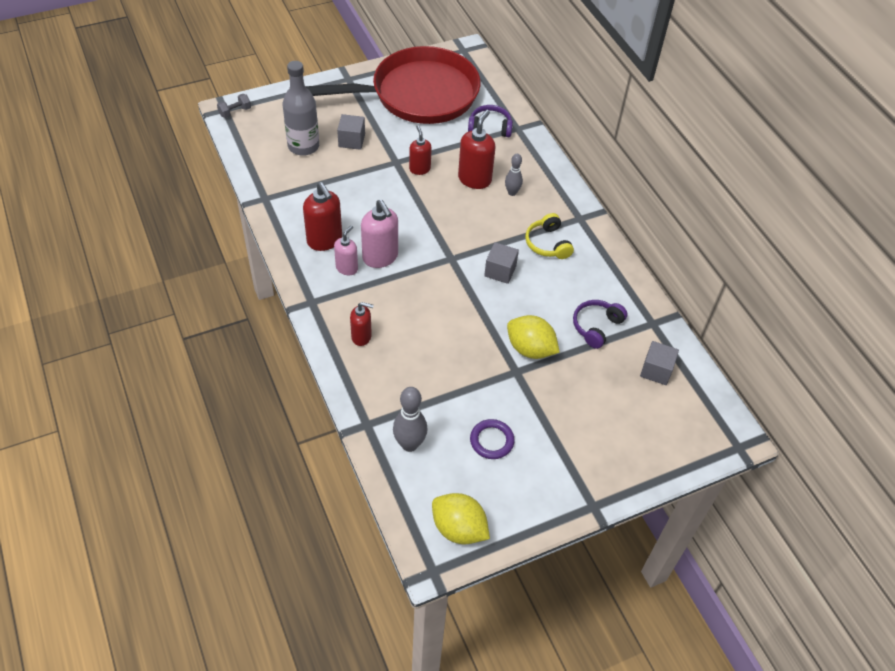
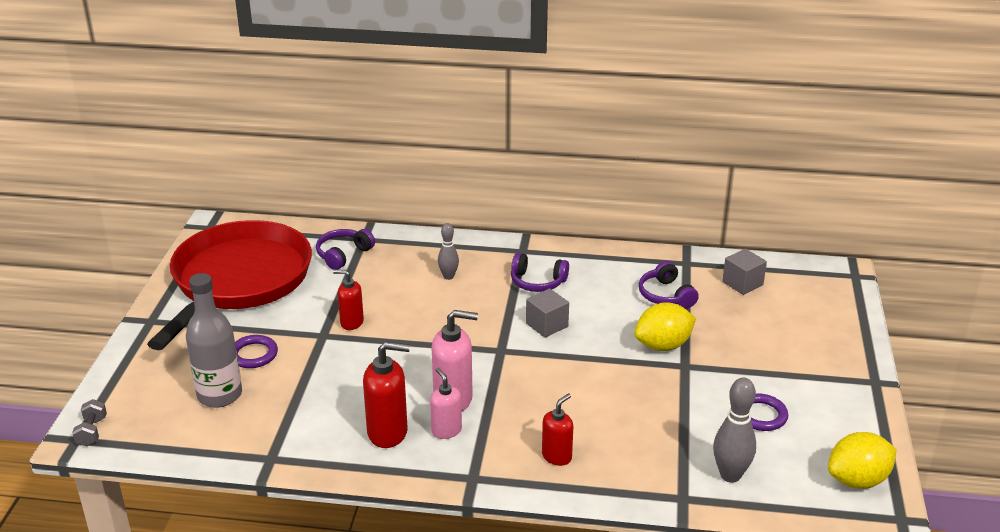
camera: 55 degrees left, 20 degrees down
(351, 140) = (253, 354): grey cube -> purple ring
(474, 179) = (405, 292): red soap dispenser -> none
(548, 243) = (537, 282): yellow headphones -> purple headphones

